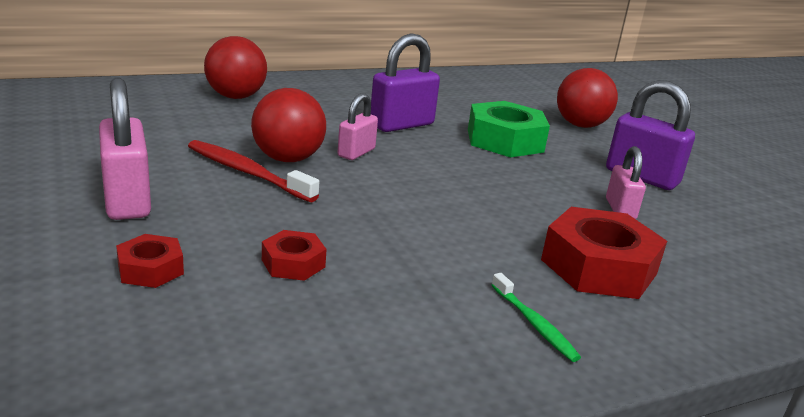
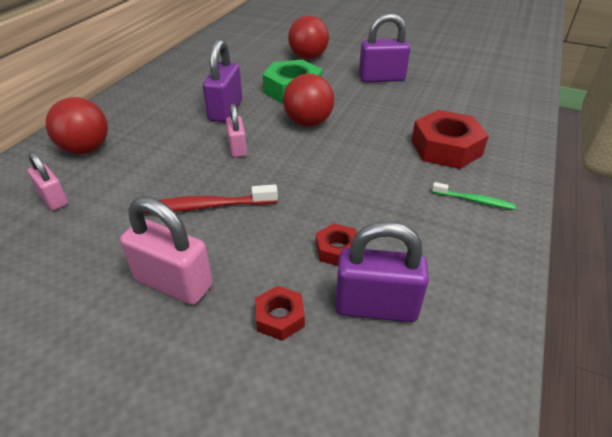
camera: 40 degrees left, 15 degrees up
(239, 320) = (376, 306): none -> purple padlock
(288, 159) = (209, 179): red ball -> red ball (308, 122)
(620, 209) = (403, 106): pink padlock -> pink padlock (53, 199)

